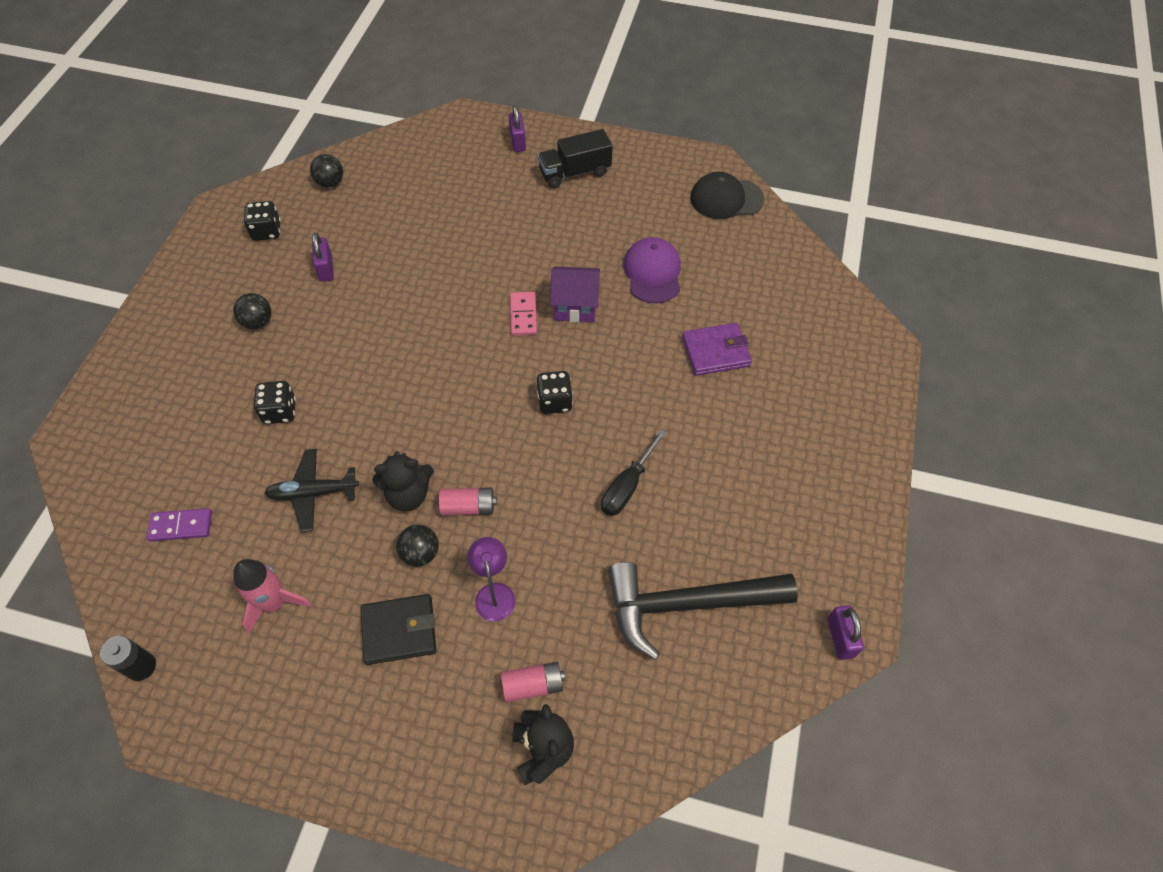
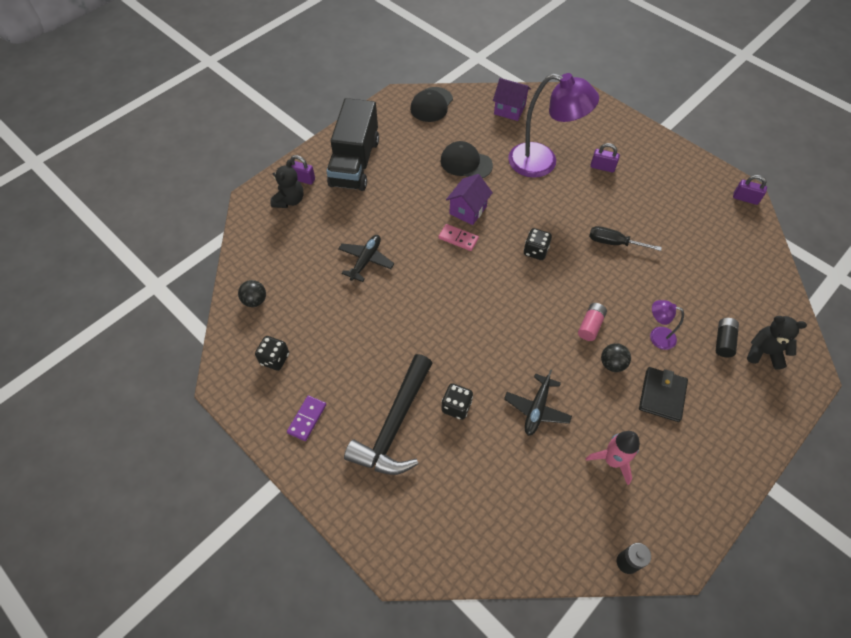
camera: 60 degrees left, 0 degrees up
(181, 526) = (523, 503): purple domino -> purple domino (307, 419)
(258, 322) = (363, 394): black ball -> none
(326, 269) = (341, 333): purple padlock -> purple padlock (602, 167)
(408, 494) = (565, 354): black teddy bear -> black teddy bear (289, 200)
(436, 246) = (366, 260): none -> black plane
(533, 685) = (723, 341): pink battery -> black battery
(574, 172) = (355, 162): black truck -> black truck, size x1.66
(627, 486) = (614, 243): black screwdriver -> black screwdriver turned 135 degrees clockwise
(652, 273) = (466, 163): purple cap -> black cap
(687, 604) = (701, 250): black hammer -> black hammer (394, 425)
(715, 352) = (543, 162): purple wallet -> purple lamp
(785, 279) = (509, 110): none -> purple house

